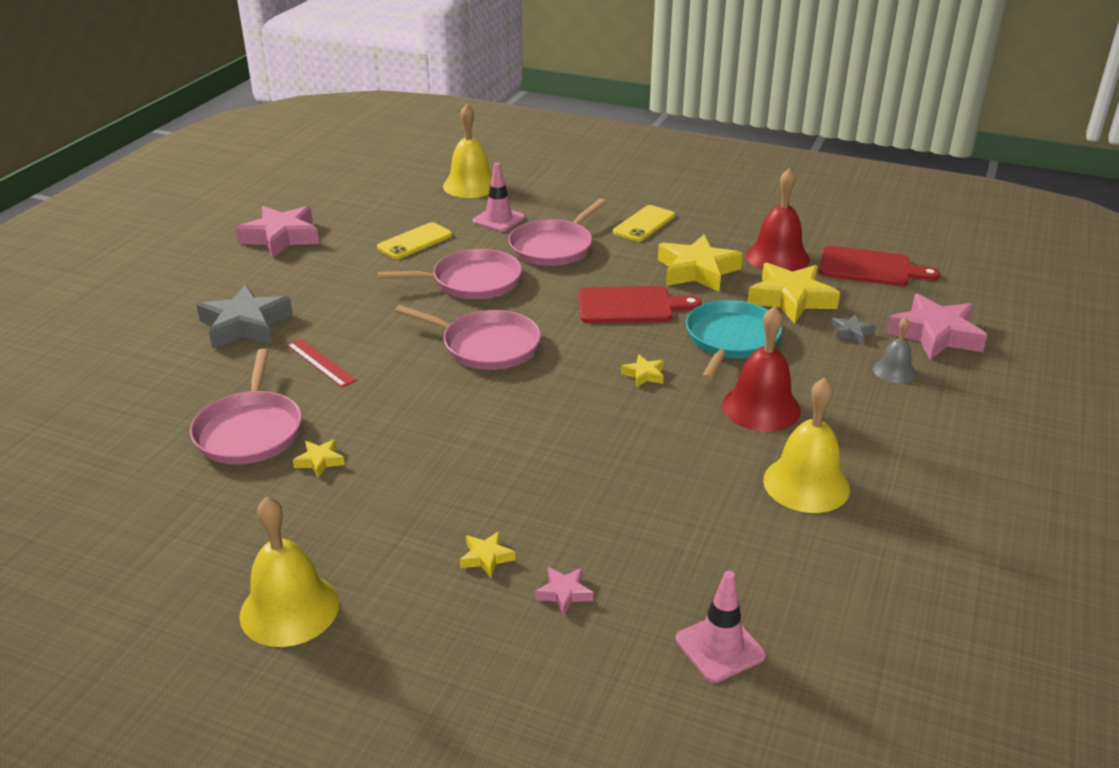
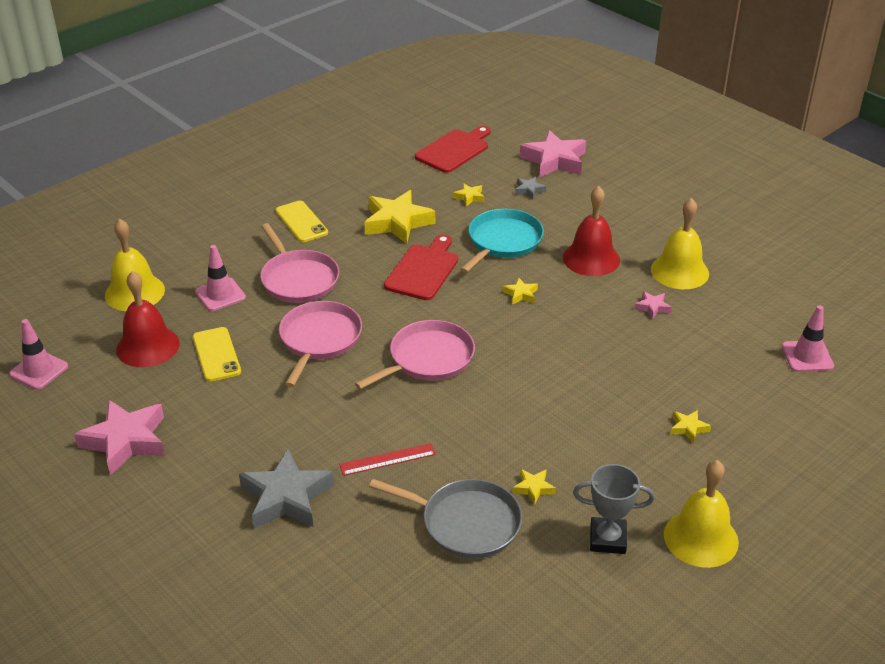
camera: 65 degrees left, 5 degrees up
(250, 430) = (466, 523): pink pan -> grey pan
(260, 533) = (607, 539): none -> grey trophy
(345, 181) = (39, 370): none -> pink traffic cone
(564, 593) = (737, 403): pink star -> pink star (652, 307)
(731, 340) = (503, 241): turquoise pan -> turquoise pan turned 75 degrees clockwise
(777, 257) = (407, 181): red bell -> red bell (147, 346)
(791, 299) = (469, 197): yellow star -> yellow star, size x0.46
(894, 371) = (584, 192): grey bell -> none

